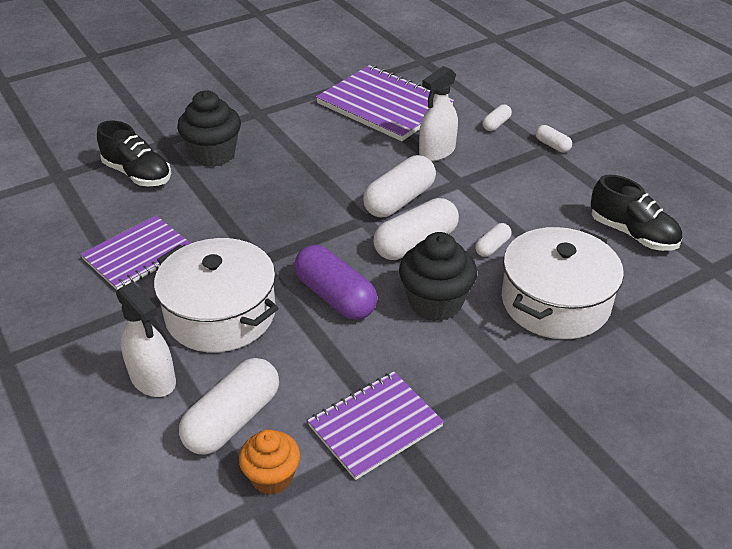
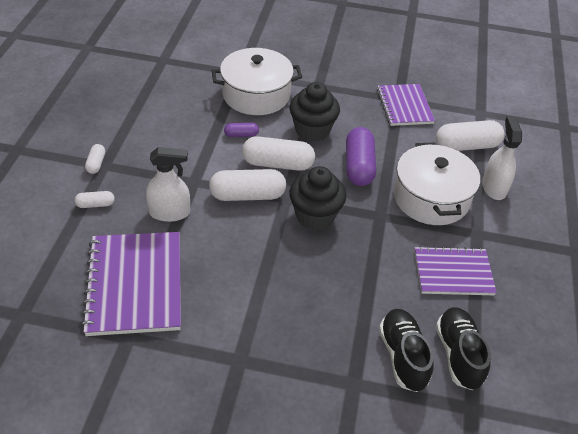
camera: 140 degrees left, 5 degrees up
(213, 154) = (325, 333): black cupcake -> black cupcake (315, 216)
(272, 477) = (467, 117): orange cupcake -> none
(375, 426) = (404, 106): purple notebook -> purple notebook turned 75 degrees clockwise
(492, 247) = (241, 135): white capsule -> purple capsule
(632, 234) = (163, 93): black shoe -> black shoe (458, 355)

